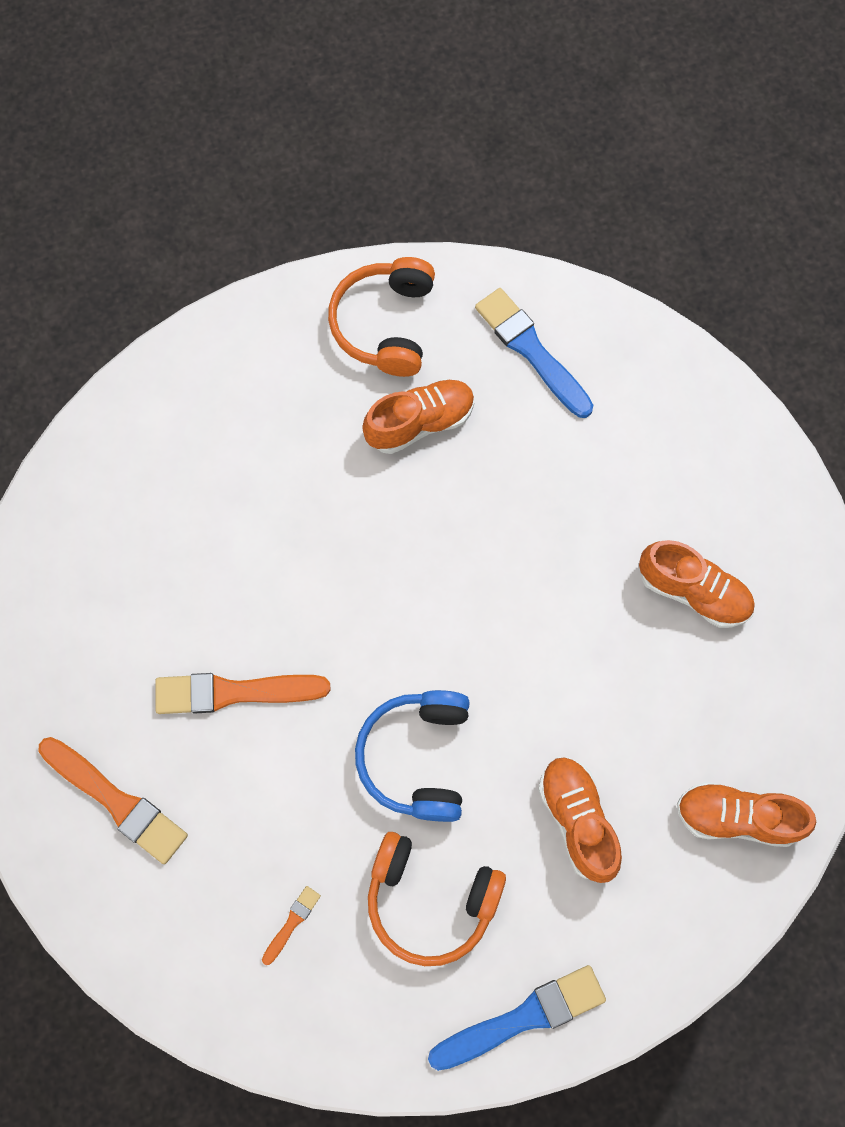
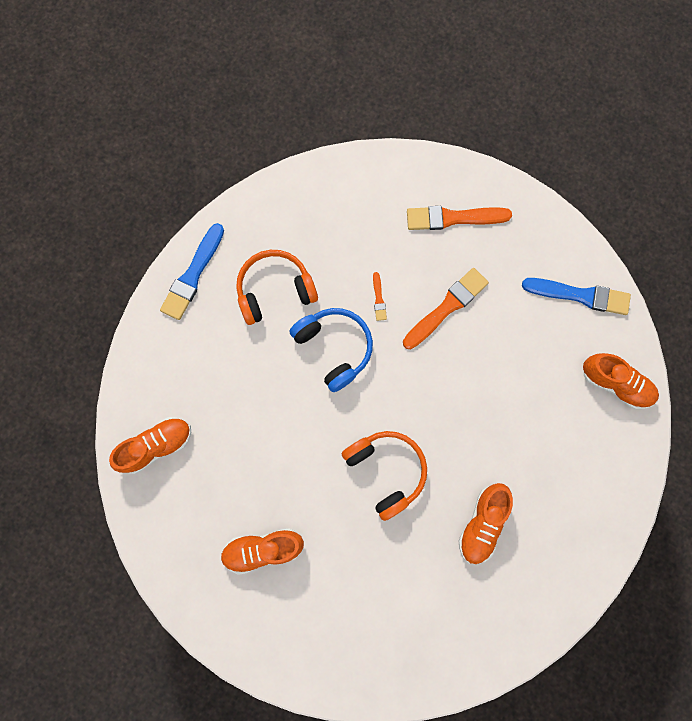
camera: 140 degrees right, 5 degrees up
(292, 923) = (329, 232): orange brush -> orange brush (379, 299)
(385, 324) = (552, 567): orange headphones -> orange headphones (386, 471)
(531, 350) = (460, 621): blue brush -> blue brush (580, 295)
(577, 819) = (234, 381): orange shoe -> orange shoe (615, 384)

